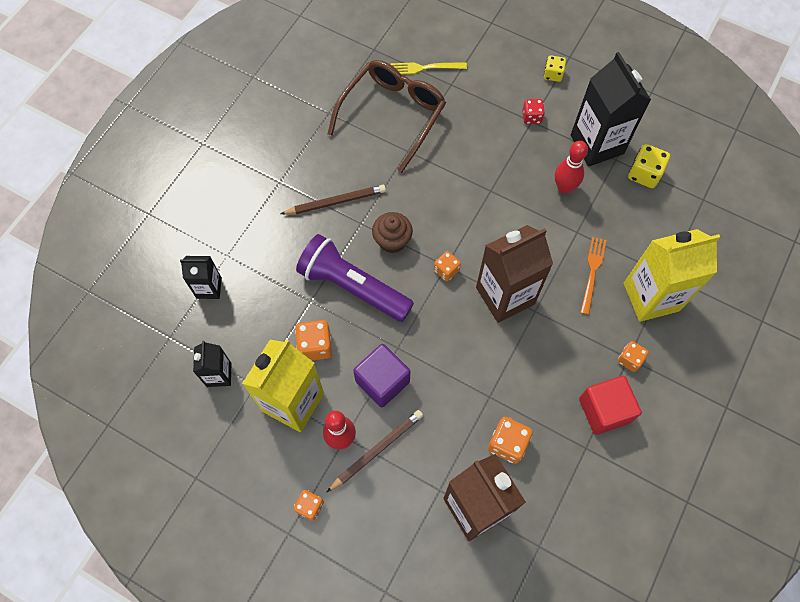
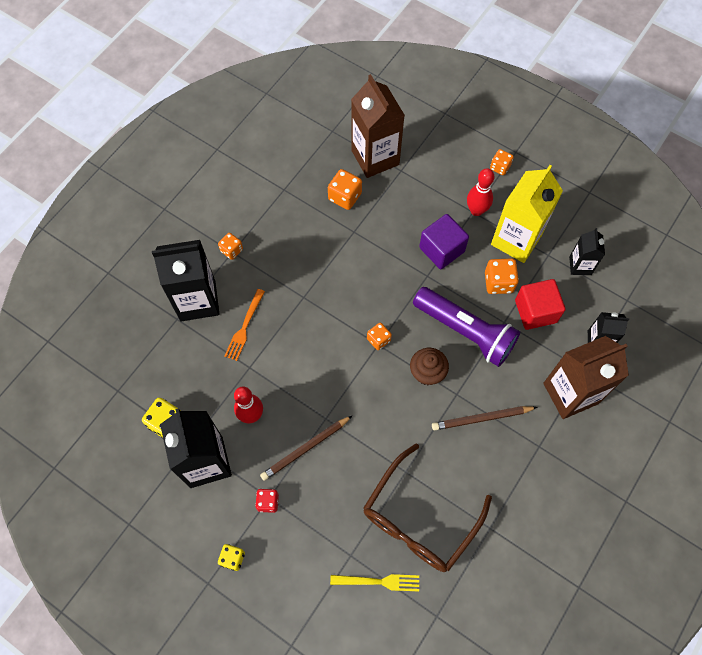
camera: 175 degrees left, 0 degrees up
(377, 450) = (448, 200): brown pencil -> brown pencil (305, 448)
(505, 295) = (328, 312): brown carton -> brown carton (570, 393)
(604, 410) = (263, 214): red cube -> red cube (535, 311)
(651, 297) = (197, 300): yellow carton -> black carton

